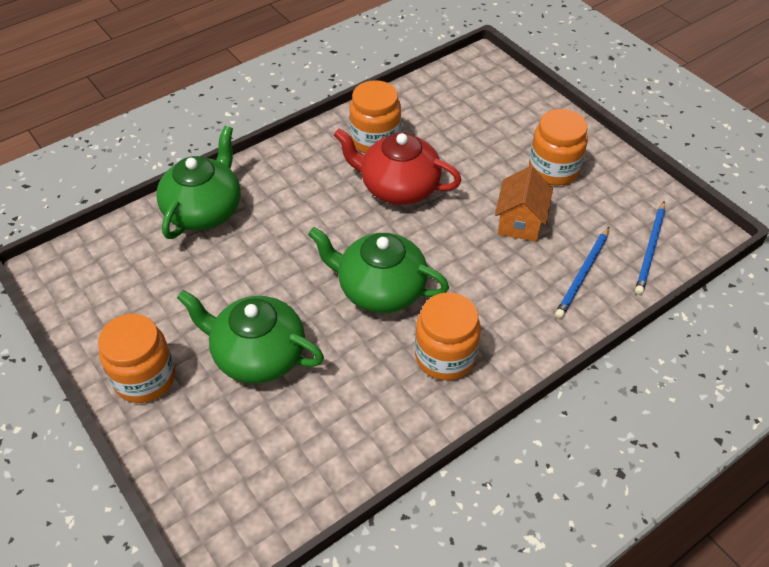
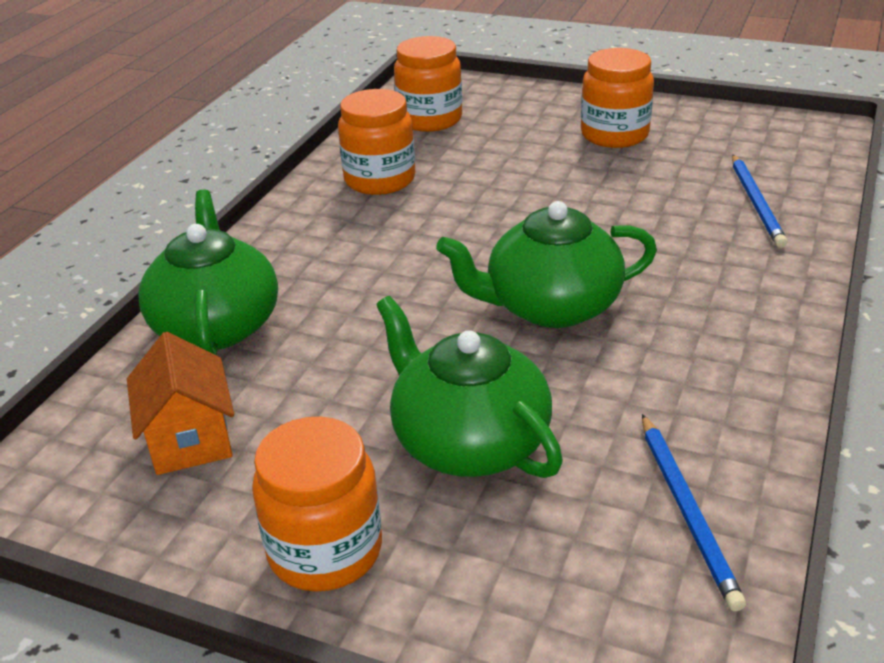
camera: 30 degrees left, 15 degrees down
(258, 355) = (469, 442): green teapot -> green teapot turned 60 degrees clockwise
(398, 187) = (458, 209): red teapot -> none
(445, 356) = (707, 335): orange jar -> orange jar (430, 119)
(520, 222) = (635, 187): orange house -> orange house (190, 439)
(650, 249) = (793, 159): blue pencil -> blue pencil (687, 511)

